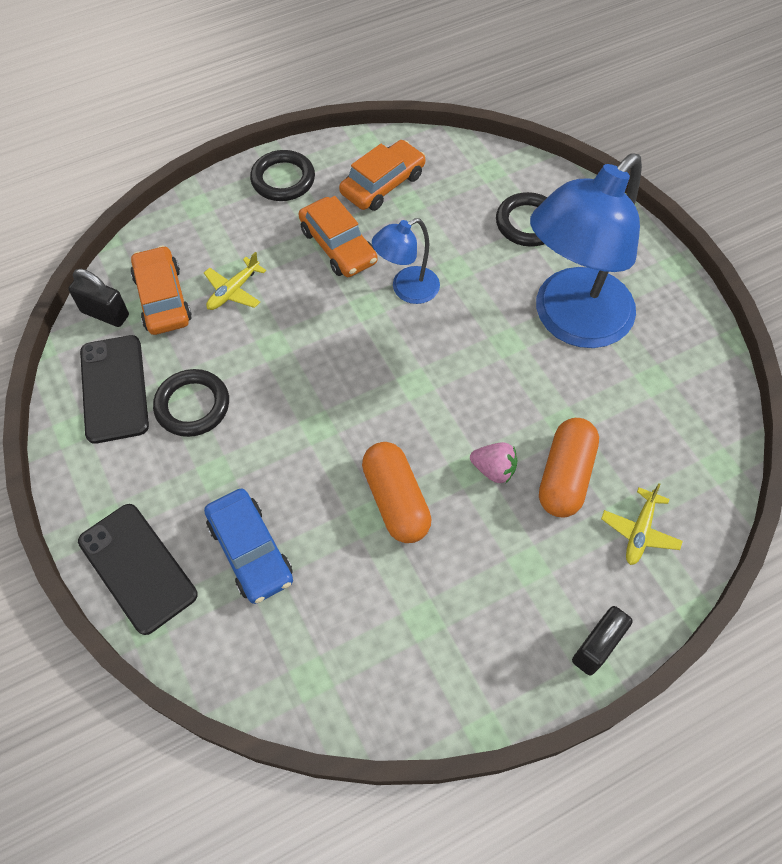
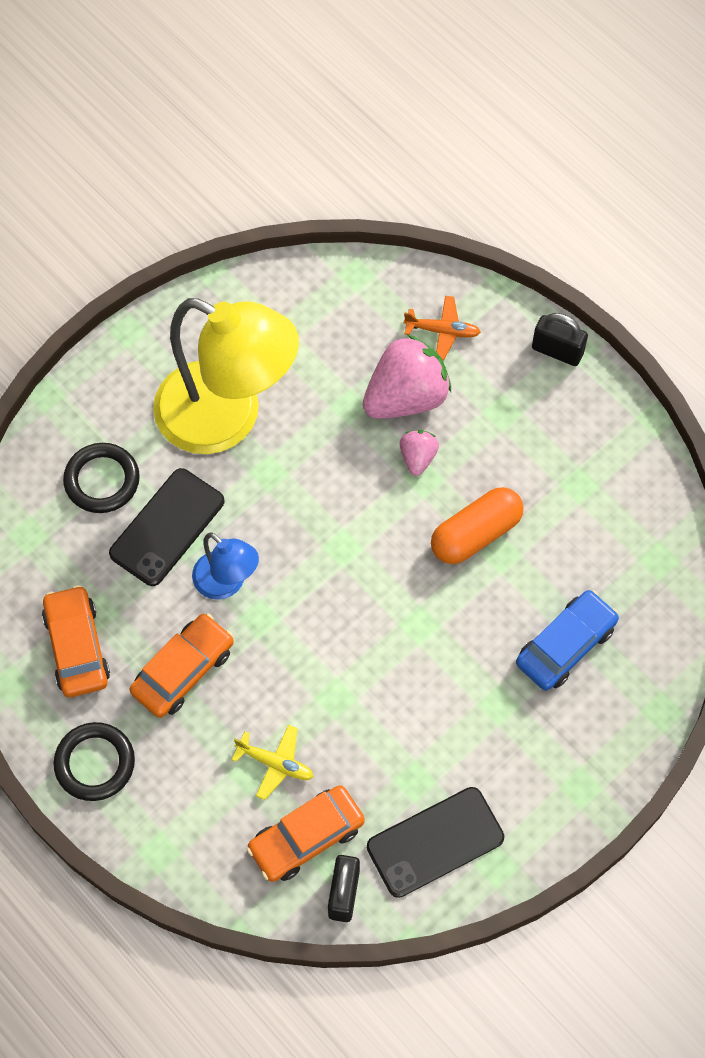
camera: 105 degrees left, 5 degrees up
(137, 567) = (614, 739): black phone -> black phone (167, 527)
(192, 405) = (431, 754): black ring -> none
(383, 184) = (77, 647): orange car -> orange car turned 45 degrees clockwise
(565, 476) = (406, 397): orange capsule -> pink strawberry
(571, 322) = (227, 418): blue lamp -> yellow lamp
(639, 532) = (443, 331): yellow plane -> orange plane

